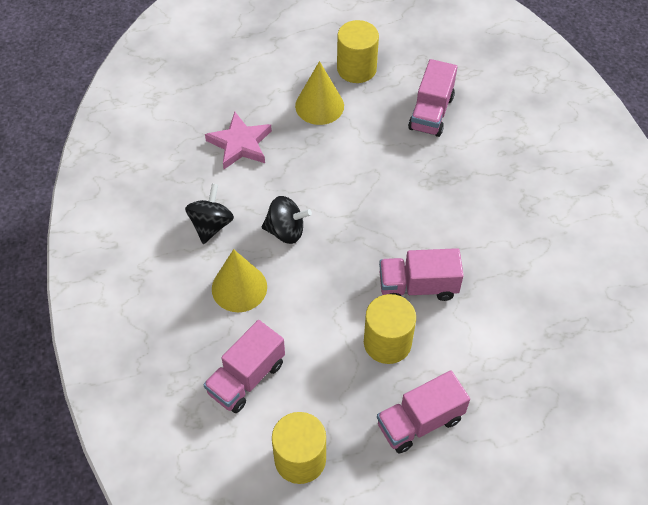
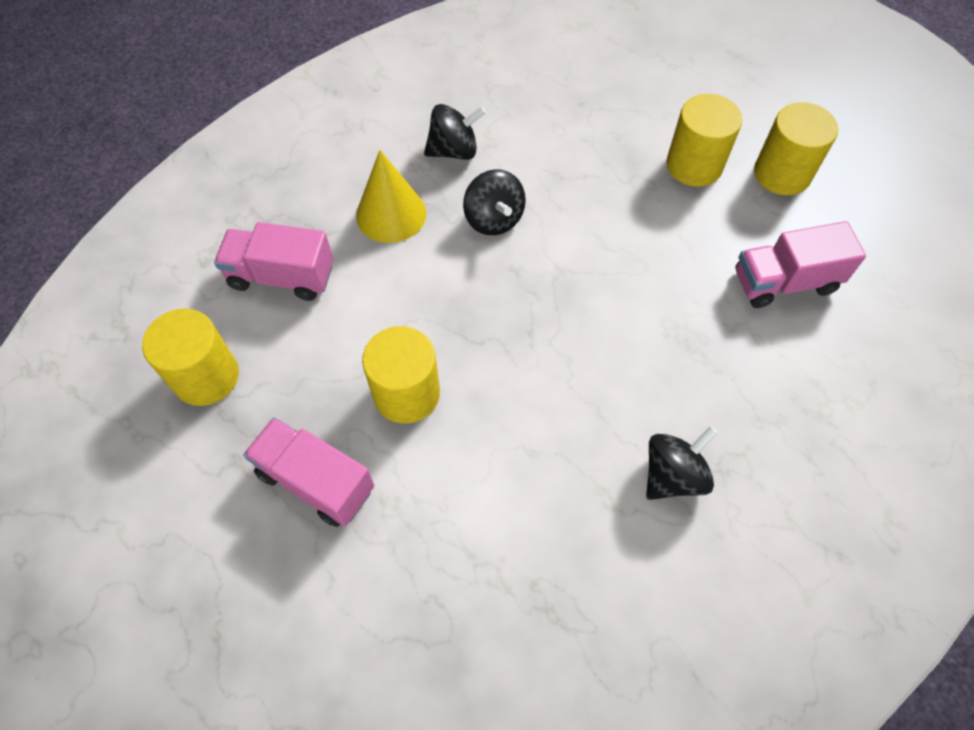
camera: 60 degrees right, 5 degrees up
(240, 144) = (579, 122): pink star -> none
(319, 105) = (694, 165): yellow cone -> yellow cylinder
(417, 286) = (507, 390): pink truck -> none
(519, 234) = (673, 475): none -> black spinning top

